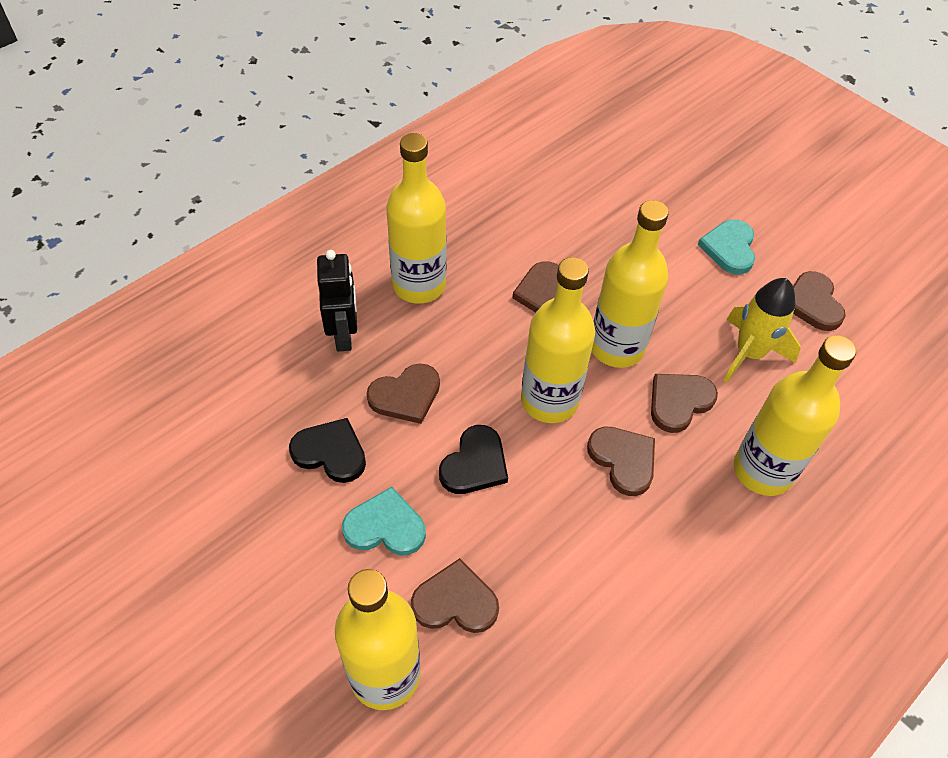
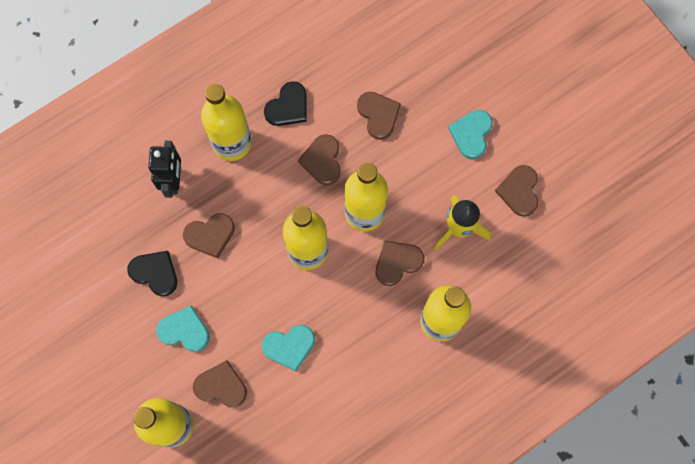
camera: 10 degrees right, 20 degrees up
(475, 464) = (248, 293): black heart -> black heart (288, 107)
(551, 531) = (289, 346): none -> turquoise heart
(623, 460) = (348, 302): brown heart -> brown heart (378, 115)

